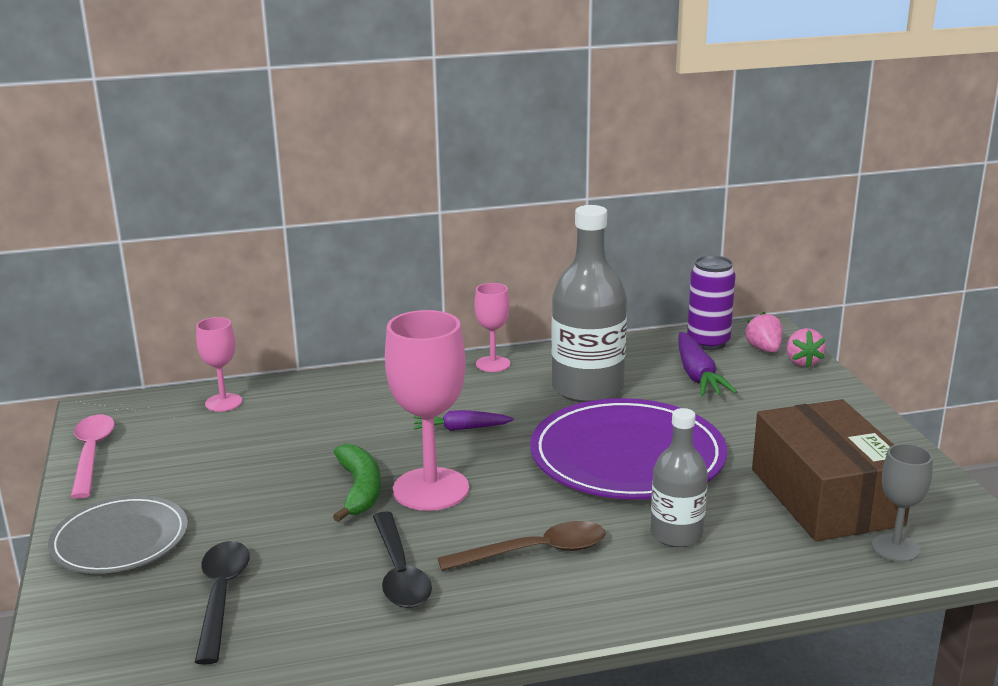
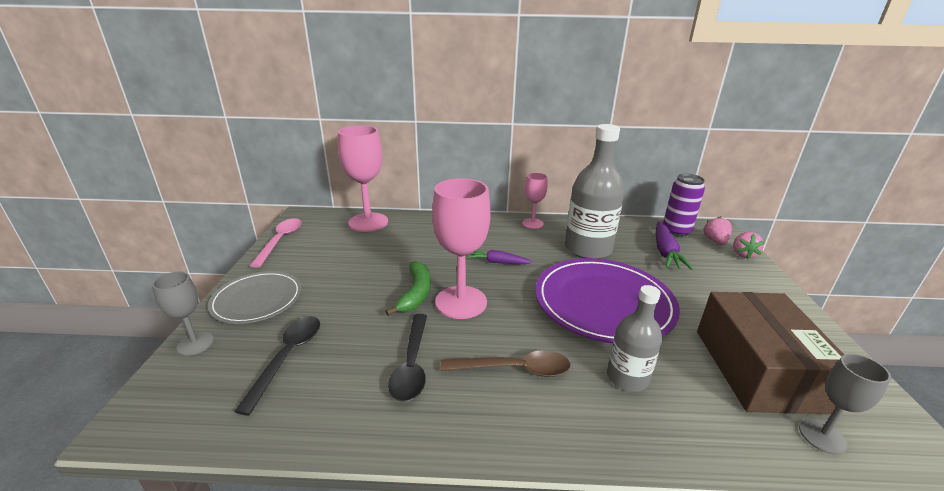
camera: 15 degrees right, 5 degrees up
(70, 608) = (195, 344): none -> grey goblet
(223, 402) = (368, 222): pink goblet -> pink goblet, size x1.82

